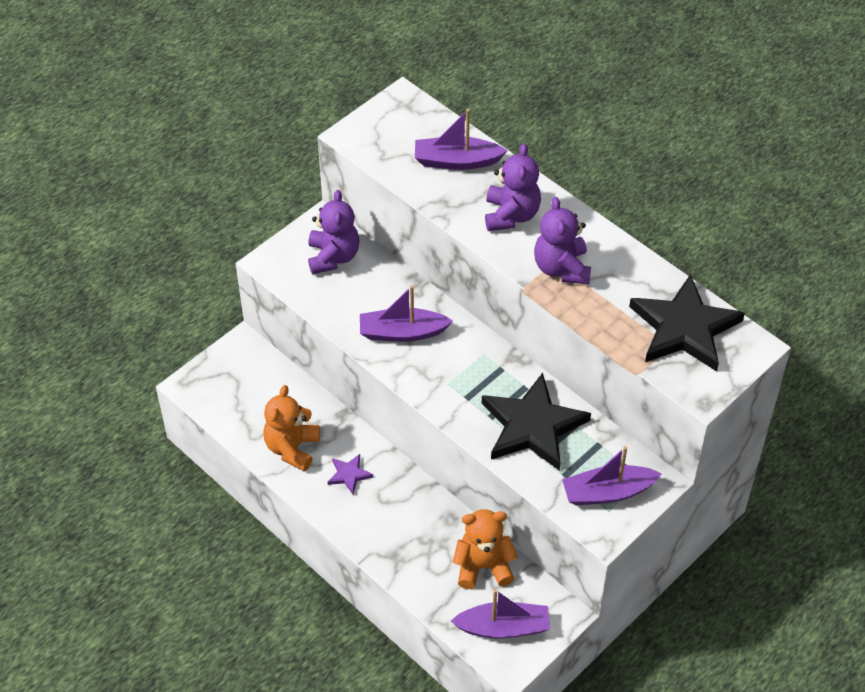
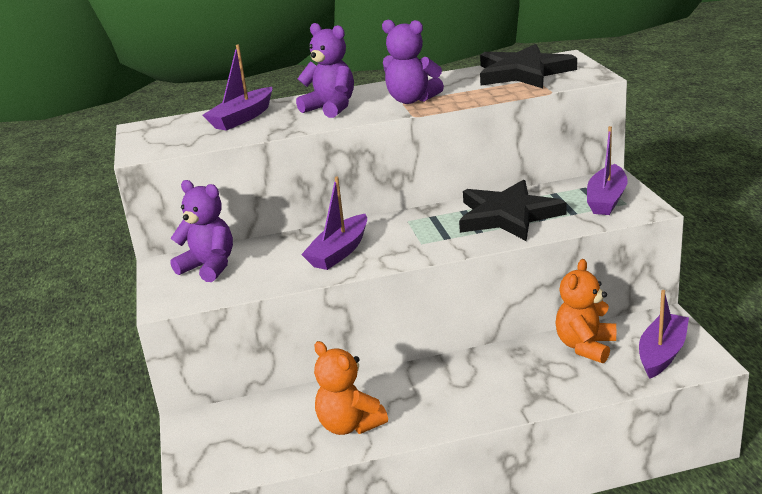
camera: 55 degrees left, 25 degrees down
(349, 474) = (416, 396): purple star -> none

